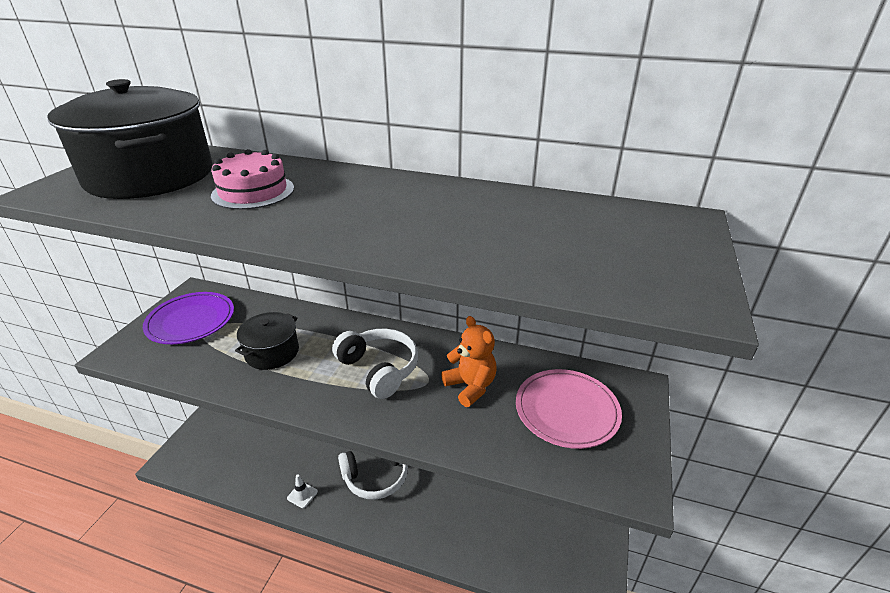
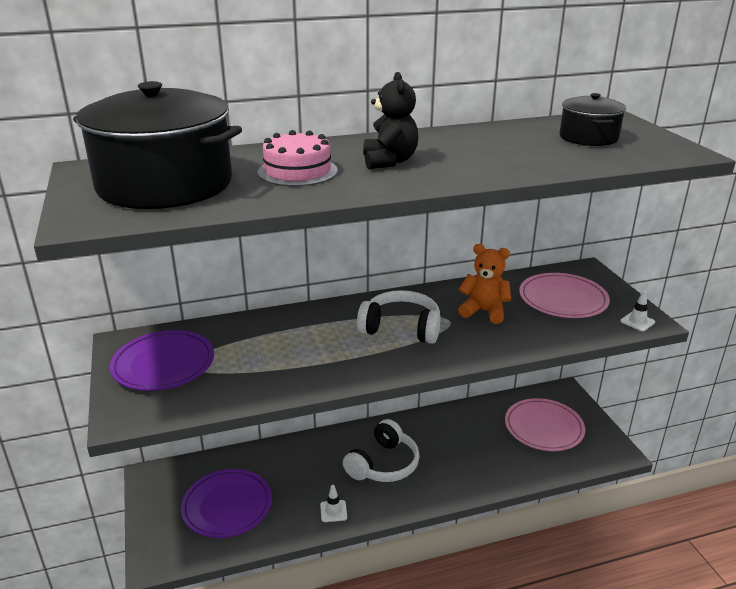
camera: 35 degrees left, 5 degrees down
(246, 446) = (227, 506): none -> purple plate
(272, 352) = (290, 353): black pot -> black pot (588, 137)
(340, 204) = (389, 161): none -> black teddy bear
(545, 523) = (543, 427): none -> pink plate
(620, 481) = (637, 322): none -> white traffic cone

